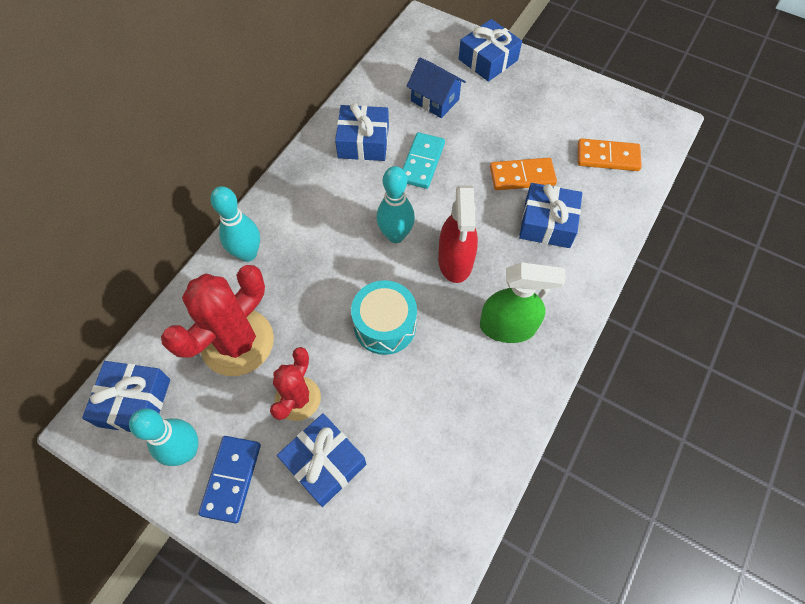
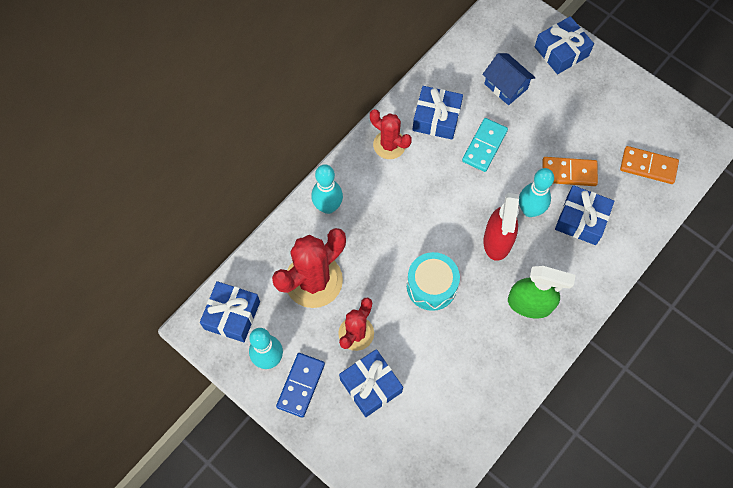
camera: 10 degrees right, 5 degrees up
(313, 176) = (389, 145): none -> red cactus
(395, 235) = (451, 210): turquoise bowling pin -> turquoise bowling pin (529, 210)

